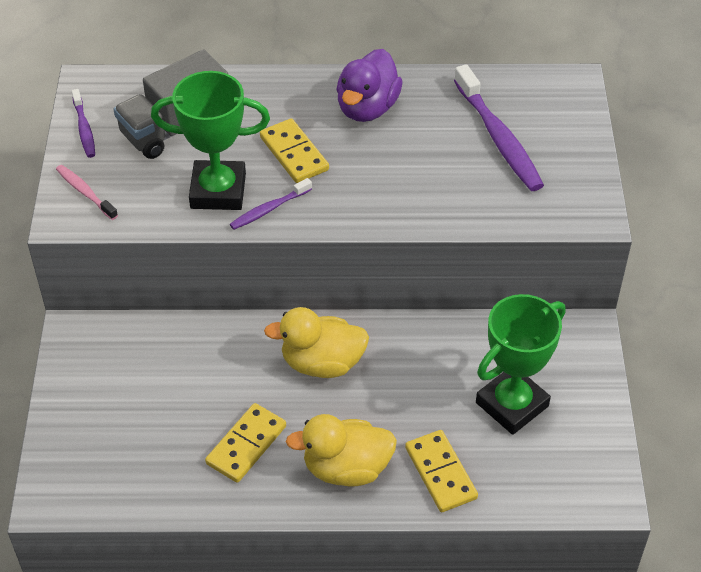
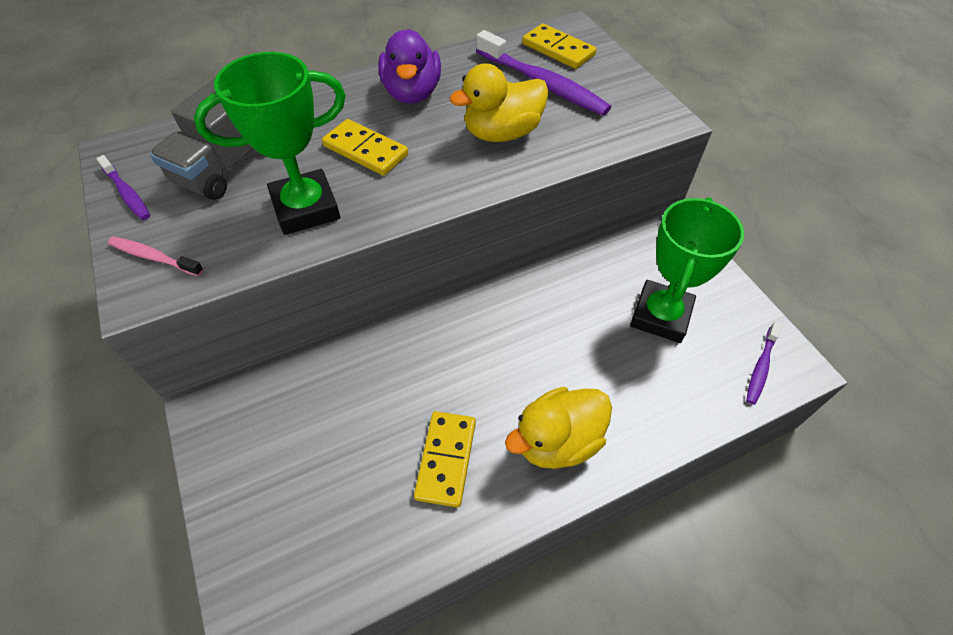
camera: 25 degrees left, 5 degrees up
(269, 209) = (369, 208): purple toothbrush -> purple toothbrush (760, 367)
(322, 363) = (473, 343): yellow duck -> yellow duck (502, 133)
(441, 473) = (644, 407): yellow domino -> yellow domino (558, 49)

